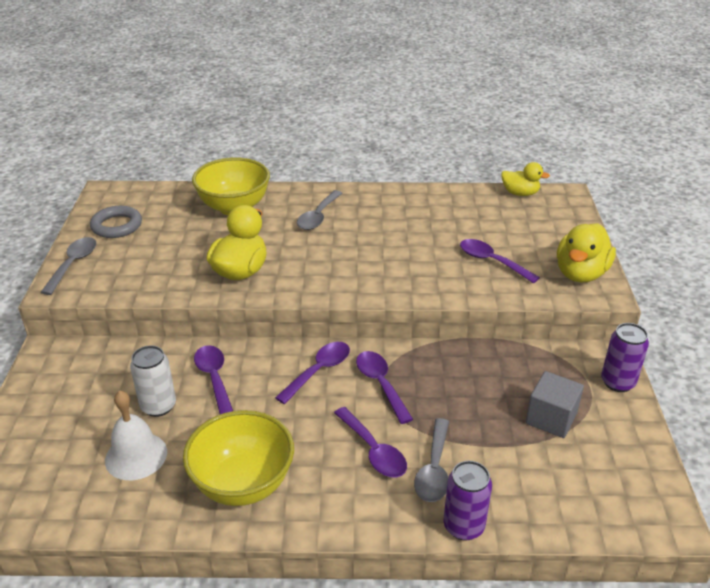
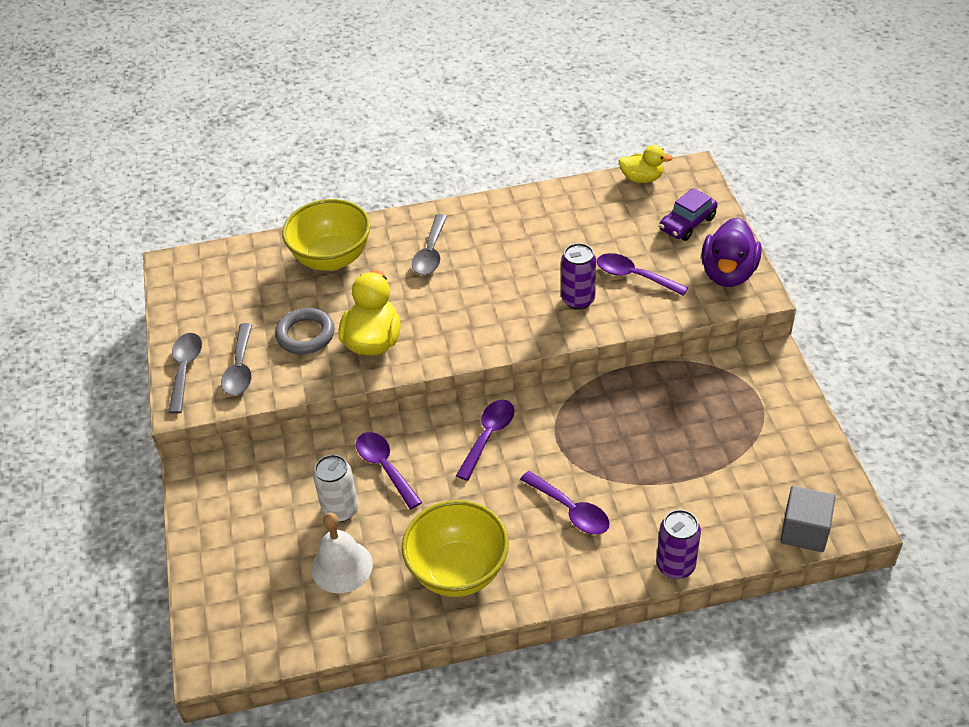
camera: 10 degrees left, 10 degrees up
(117, 226) = (209, 309): grey ring -> grey ring (305, 335)
(380, 384) = (555, 438): purple spoon -> none
(434, 469) = (633, 516): grey spoon -> grey spoon (240, 368)
(551, 418) = (730, 439): grey cube -> grey cube (804, 531)
(552, 231) = (687, 223): none -> purple car
(580, 273) = (728, 273): yellow duck -> purple duck
(617, 382) = (785, 387): purple can -> purple can (578, 300)

